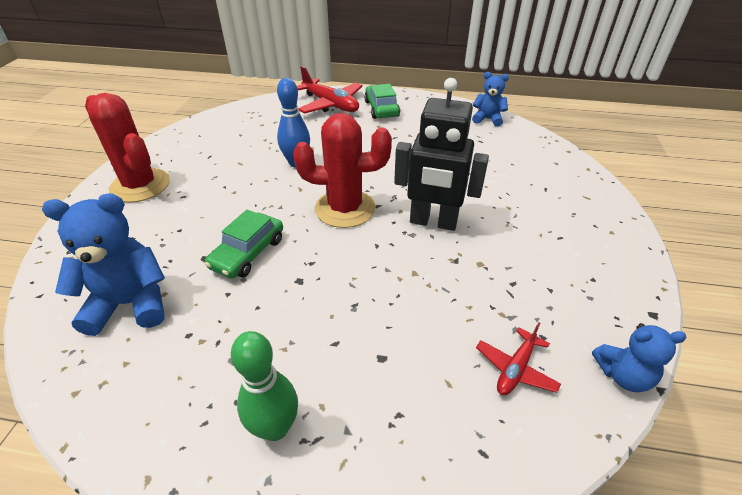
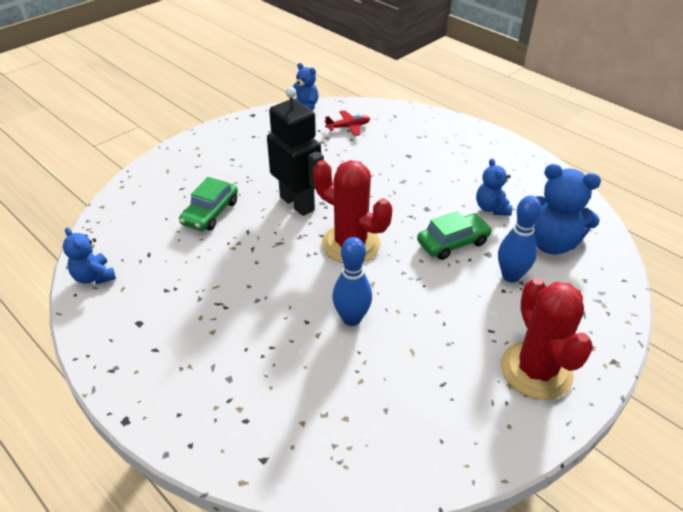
camera: 145 degrees left, 0 degrees up
(174, 245) = (511, 276): none -> blue bowling pin
(218, 320) = (491, 208): none -> blue teddy bear
(275, 427) = (479, 154): green bowling pin -> none
(330, 104) = (221, 413): red plane -> none
(381, 109) = (171, 362): green car -> green car (210, 213)

